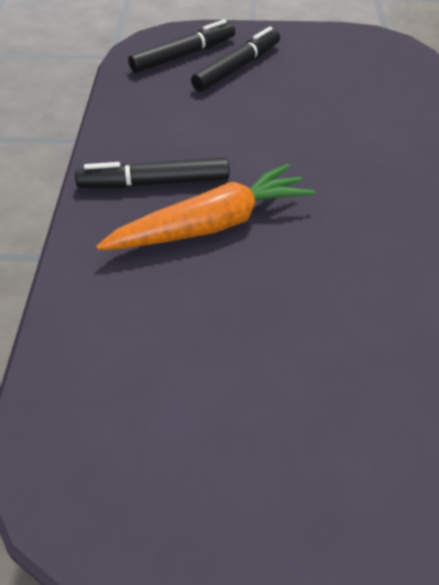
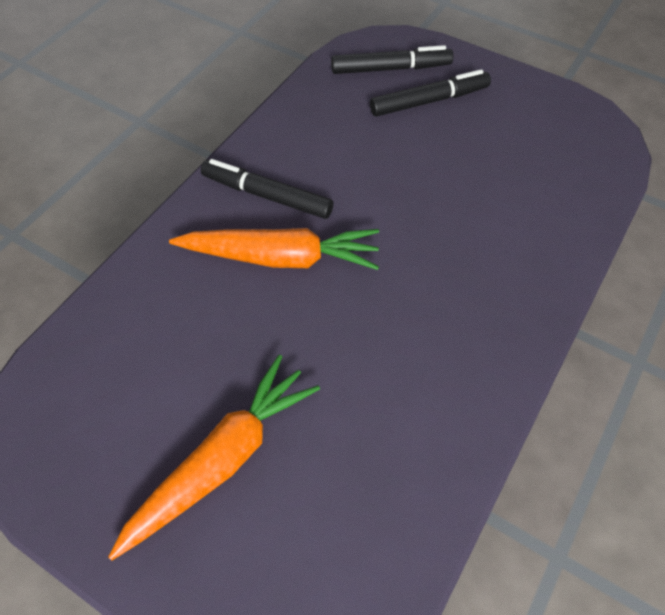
camera: 30 degrees right, 10 degrees up
(304, 412) = (222, 460): none -> orange carrot

